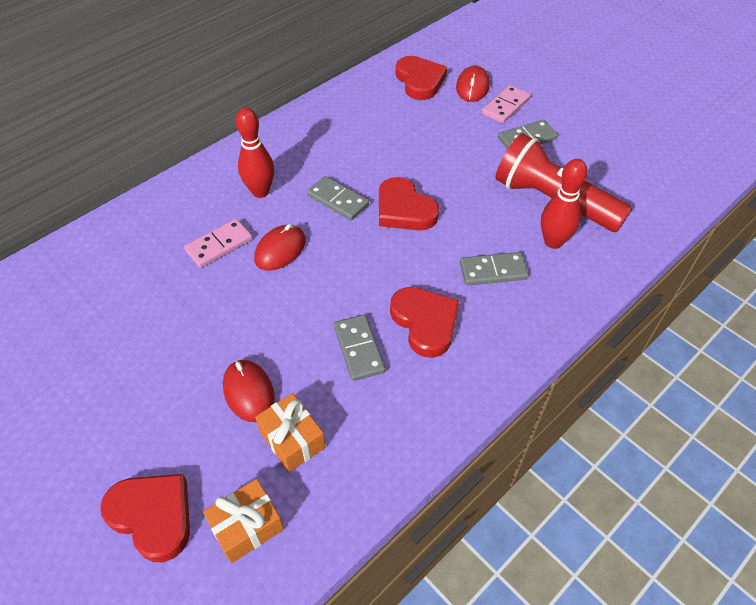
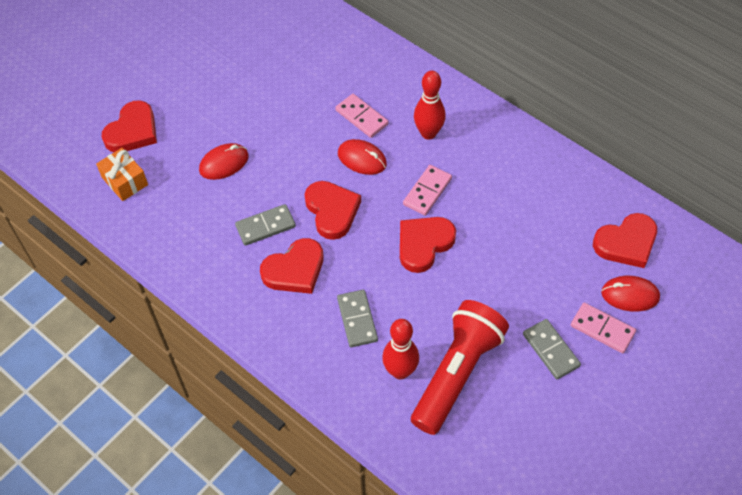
camera: 85 degrees right, 5 degrees up
(292, 439) = (186, 195): orange gift -> none
(338, 200) = (427, 192): grey domino -> pink domino
(348, 282) = (332, 211): none -> red heart

